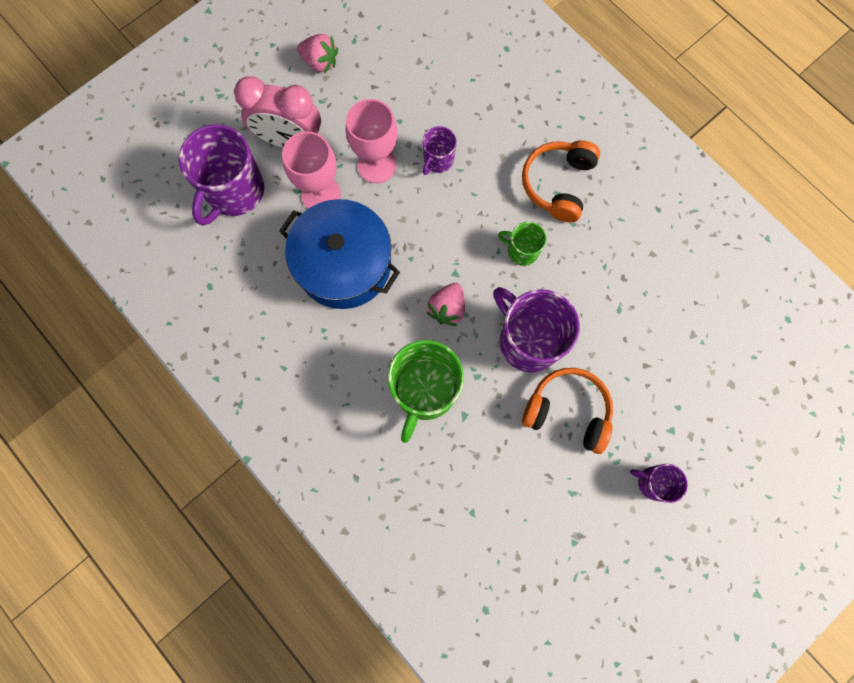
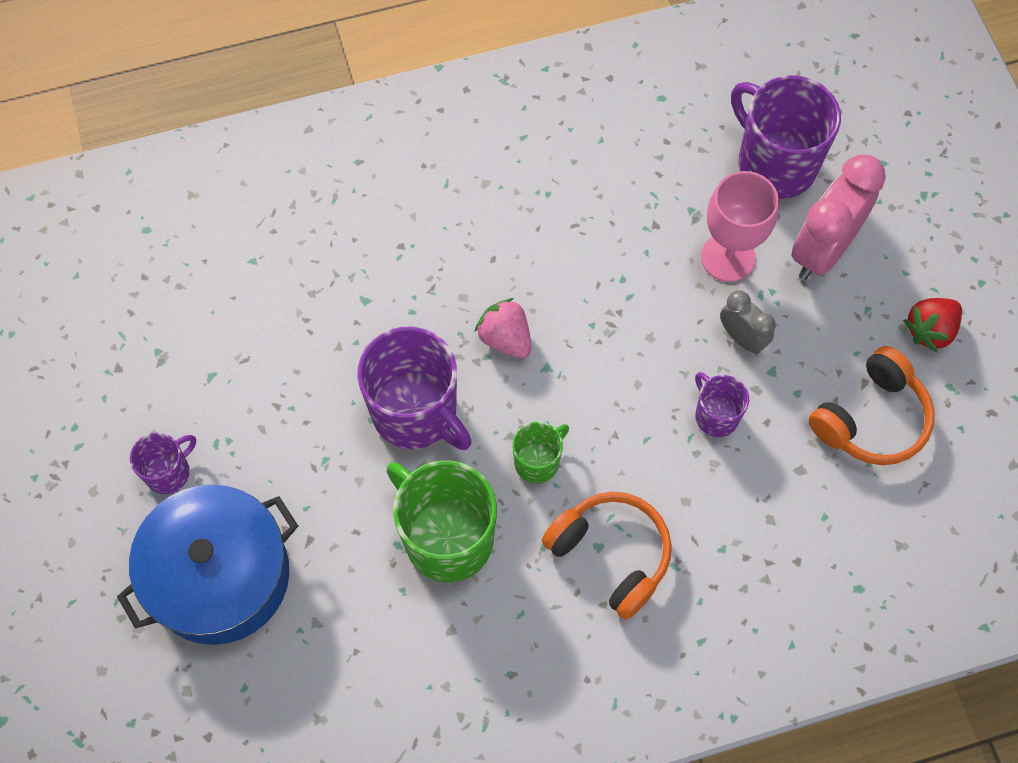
camera: 115 degrees right, 10 degrees down
(320, 62) = (930, 330): pink strawberry -> red strawberry
(344, 264) = (620, 247): blue pot -> blue pot (220, 576)
(376, 165) = (742, 338): pink goblet -> grey clock
(424, 391) = (417, 270): green mug -> green mug (447, 538)
(528, 341) = (416, 413): purple mug -> purple mug turned 60 degrees clockwise
(567, 411) = (306, 417): orange headphones -> orange headphones (871, 419)

